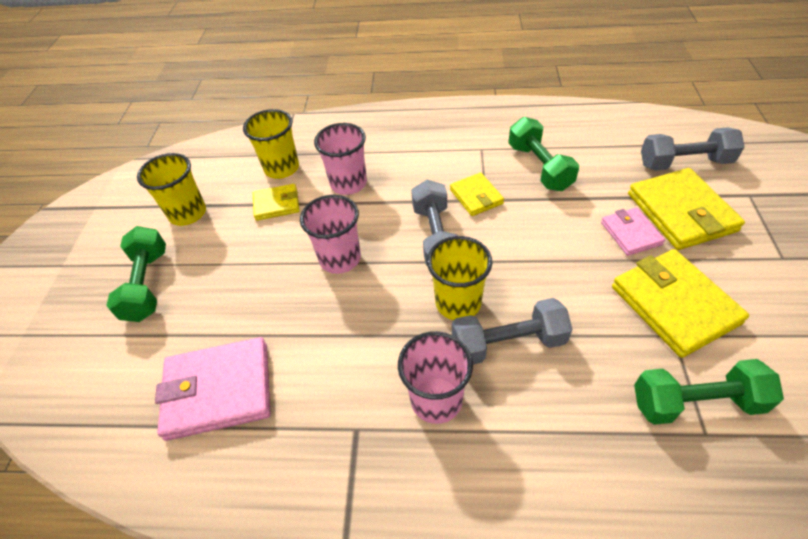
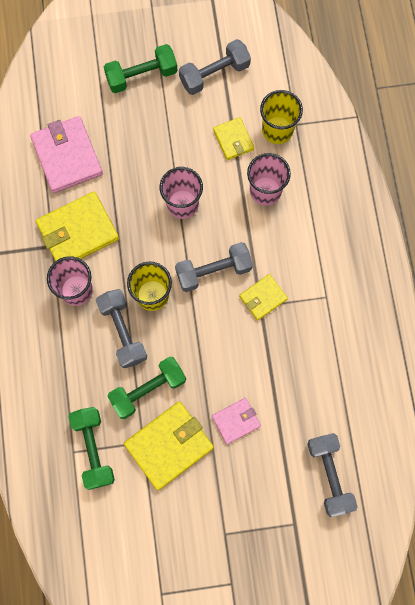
camera: 75 degrees right, 25 degrees up
(187, 213) = (214, 74): yellow cup -> grey dumbbell
(539, 167) = (307, 348): green dumbbell -> green dumbbell (148, 389)
(680, 212) = (265, 463): yellow wallet -> yellow wallet (78, 231)

